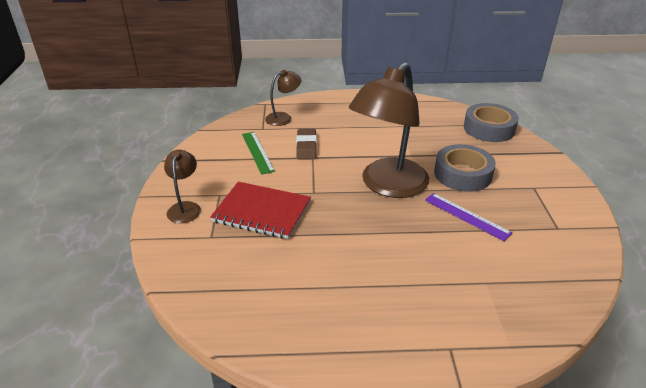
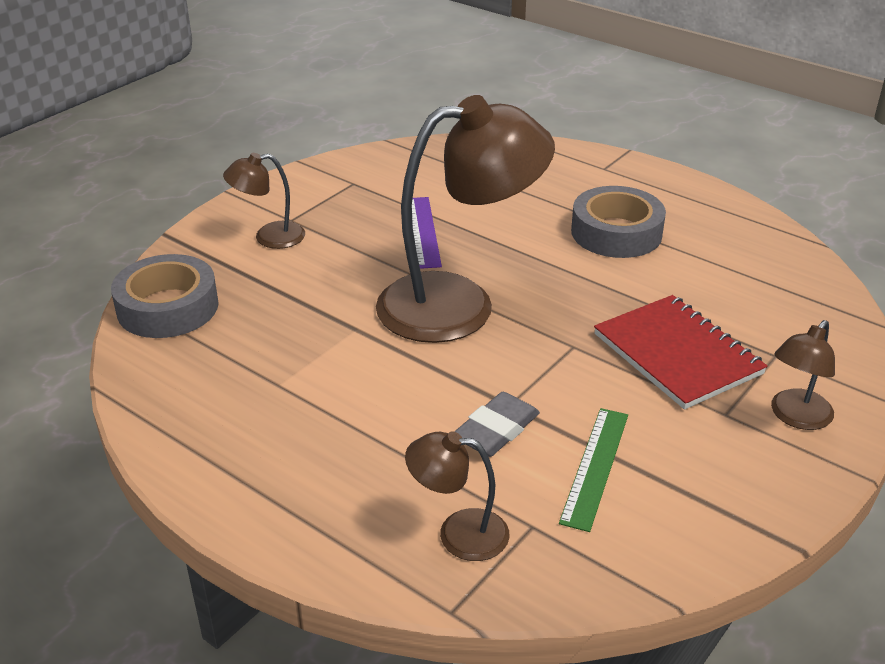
camera: 140 degrees left, 0 degrees up
(306, 147) = (496, 430): brown eraser -> grey eraser
(462, 174) = (339, 270): grey tape -> grey tape (616, 233)
(521, 173) = (269, 237): none -> brown lamp

